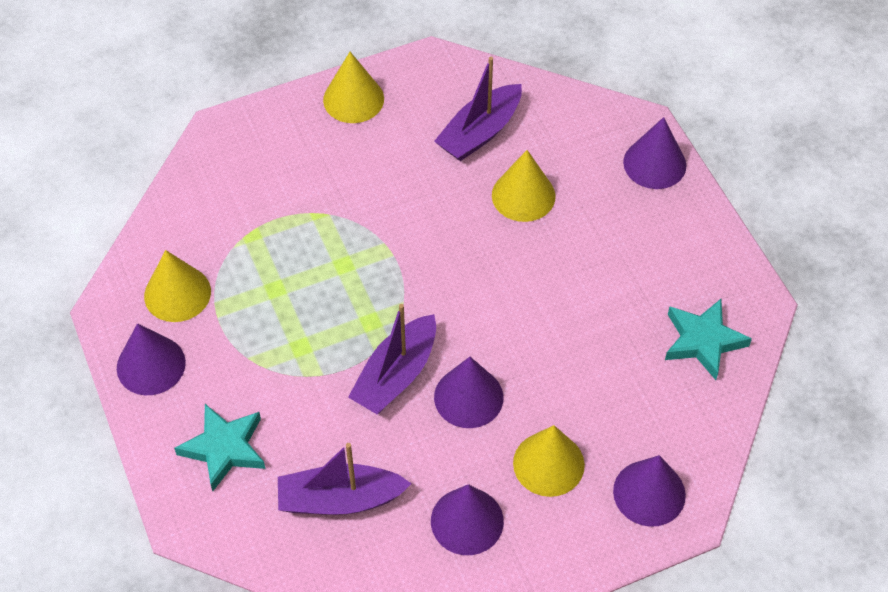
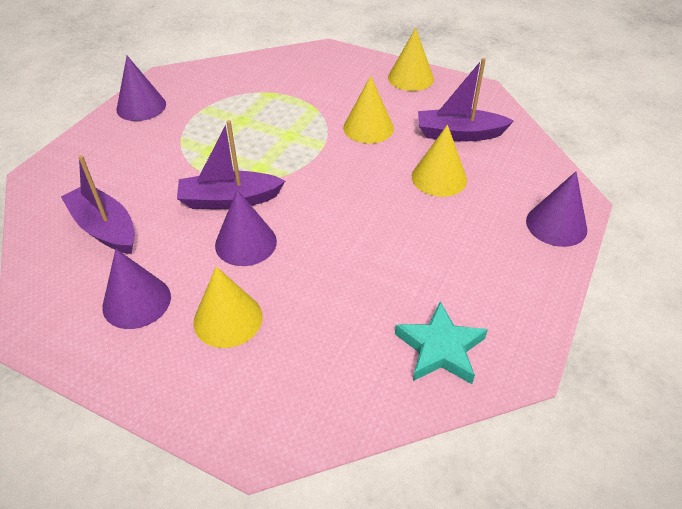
camera: 50 degrees right, 10 degrees down
(177, 293) = (200, 91): yellow cone -> yellow cone (368, 128)
(224, 448) = (105, 161): turquoise star -> none
(649, 493) = (256, 401): purple cone -> none

